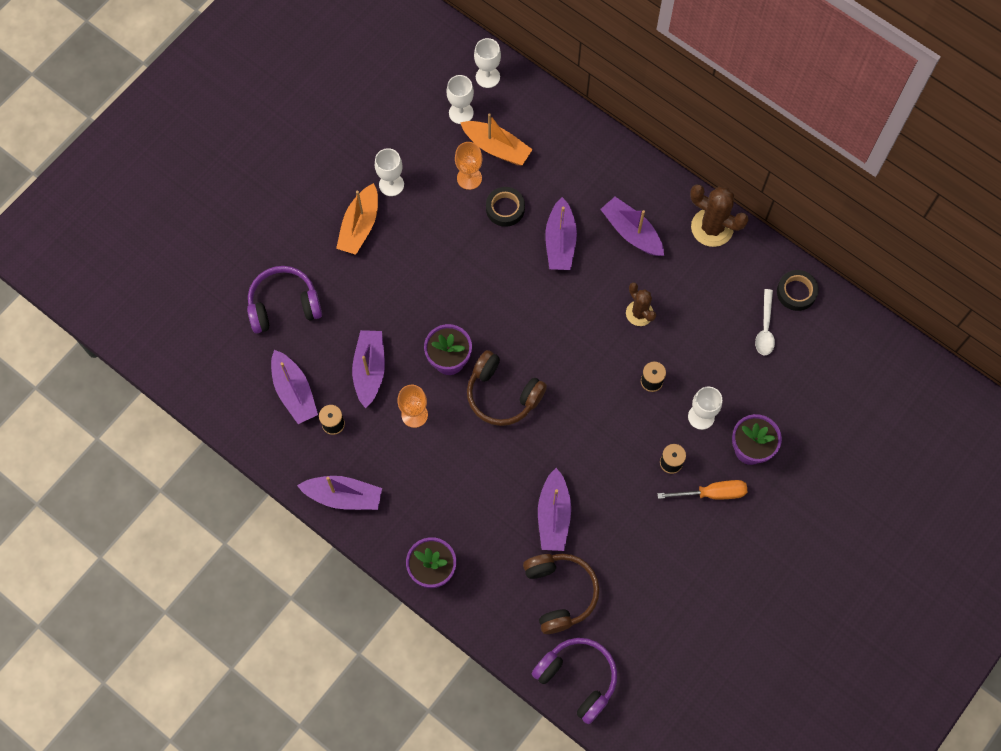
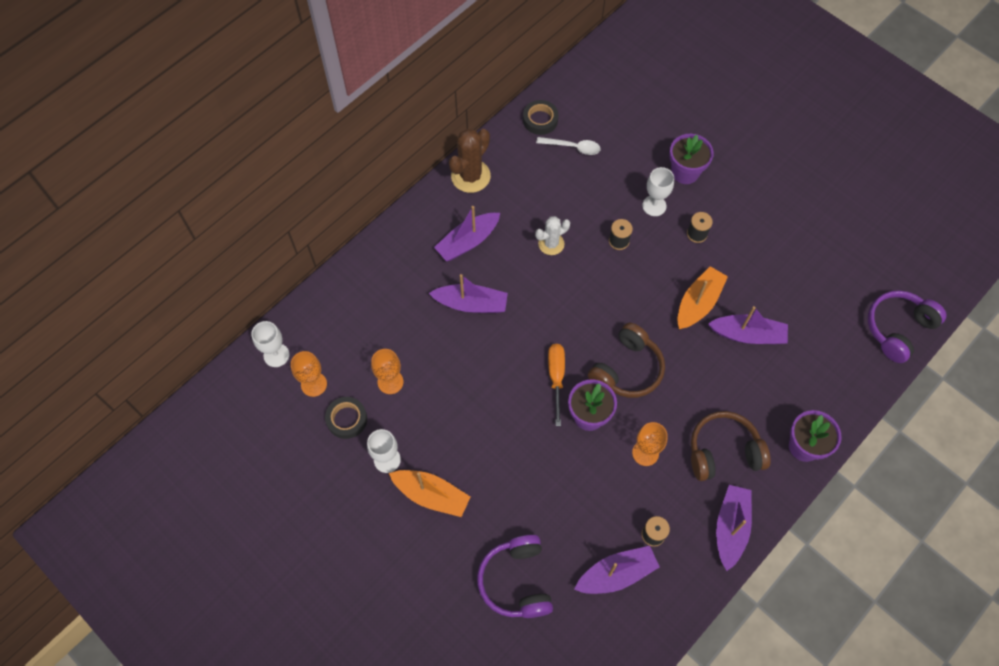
camera: 85 degrees left, 5 degrees down
(369, 370) = (595, 494): purple boat -> none
(461, 113) = (314, 384): white goblet -> orange goblet
(496, 148) = (360, 353): orange boat -> orange boat (698, 303)
(505, 208) = (429, 350): black tape -> black tape (347, 419)
(560, 593) = (820, 336): brown headphones -> brown headphones (723, 451)
(639, 313) = (551, 244): brown cactus -> white cactus
(712, 493) = (725, 205): orange screwdriver -> orange screwdriver (556, 377)

